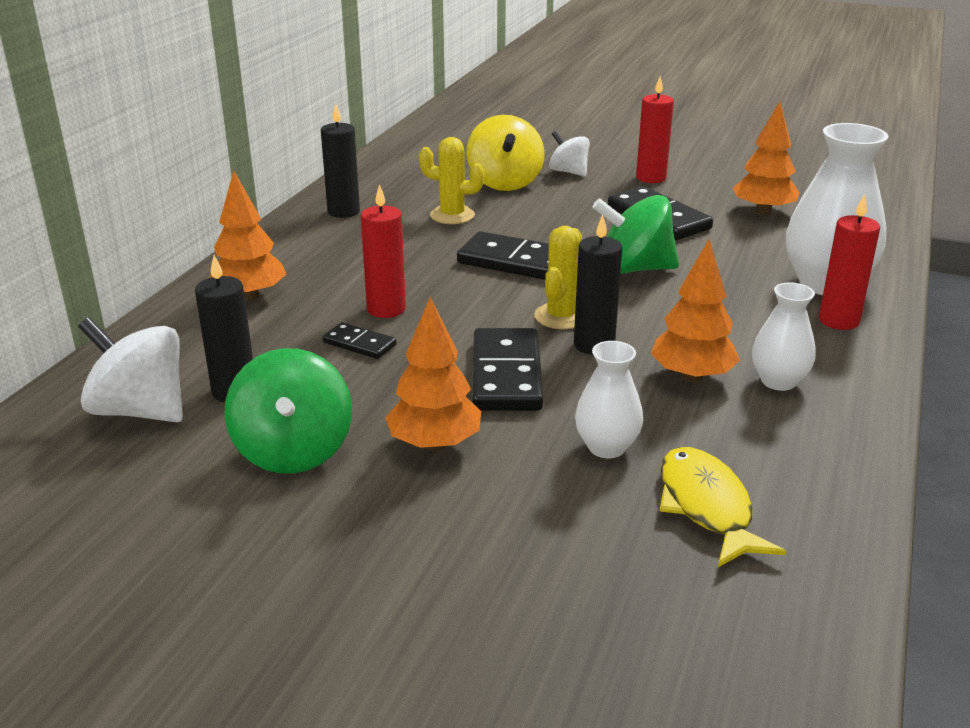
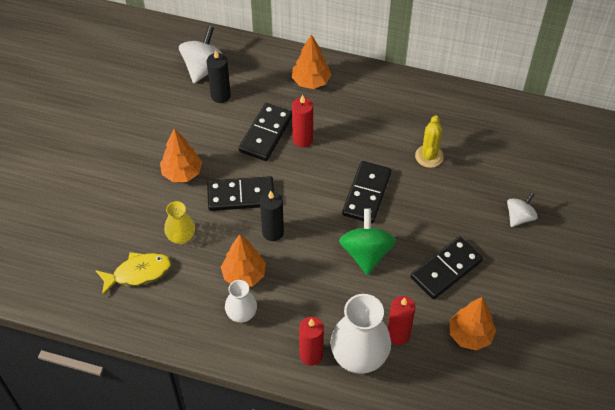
camera: 85 degrees right, 25 degrees up
(293, 451) = (176, 125): green spinning top -> none
(343, 212) = (424, 102): black candle -> none
(359, 344) = (266, 134): black domino -> black domino, size x1.88
(505, 182) = (490, 180): yellow spinning top -> none
(561, 316) = (302, 217): yellow cactus -> none
(606, 447) = (181, 237): white vase -> yellow vase
(651, 178) = (520, 268): red candle -> red candle (398, 335)

